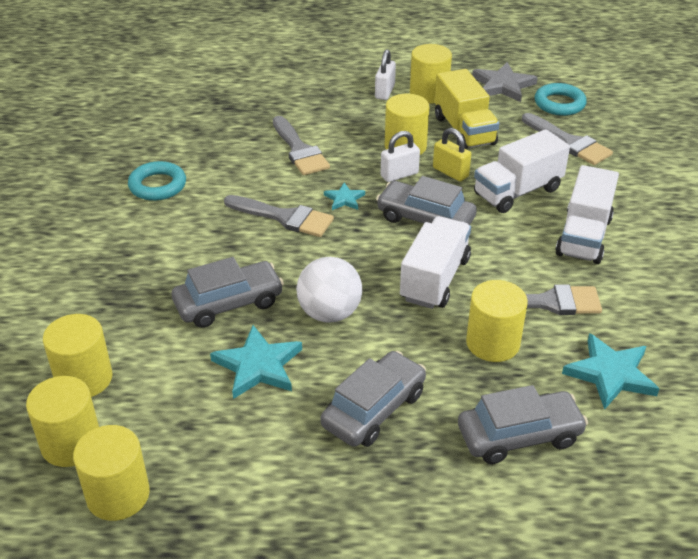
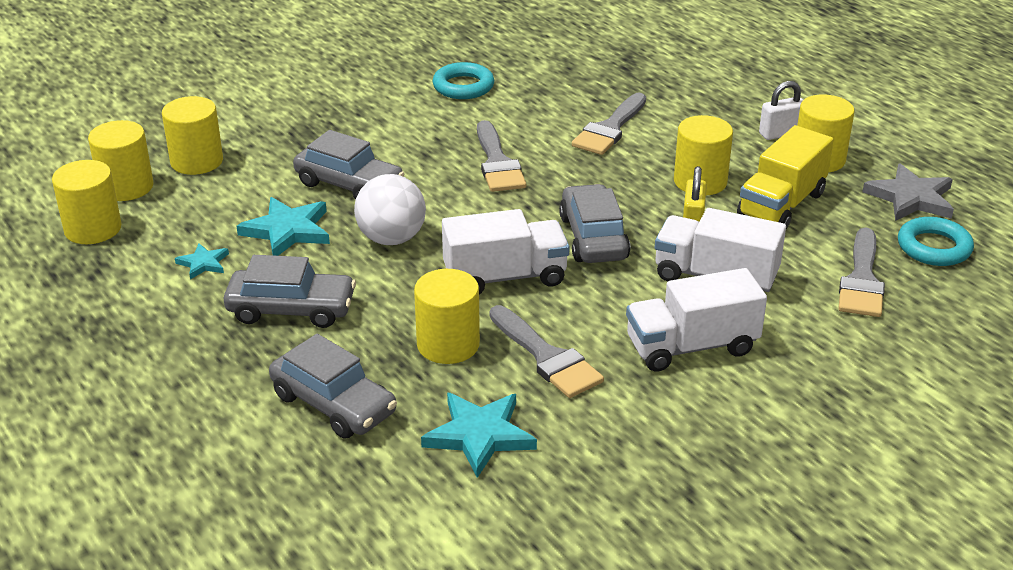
camera: 55 degrees right, 5 degrees down
(344, 199) = (565, 182): turquoise star -> turquoise star (203, 263)
(399, 175) = (646, 196): white padlock -> none

